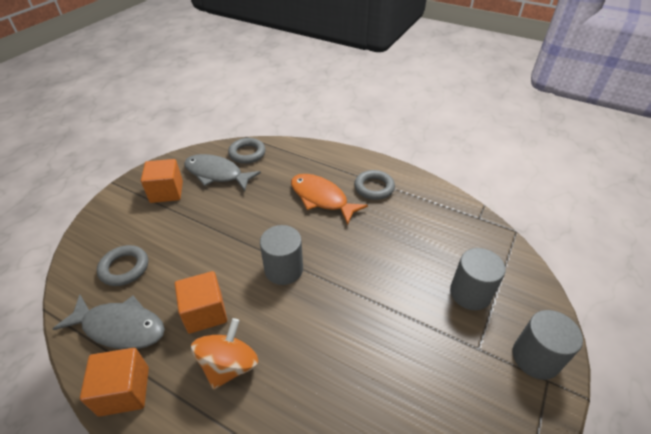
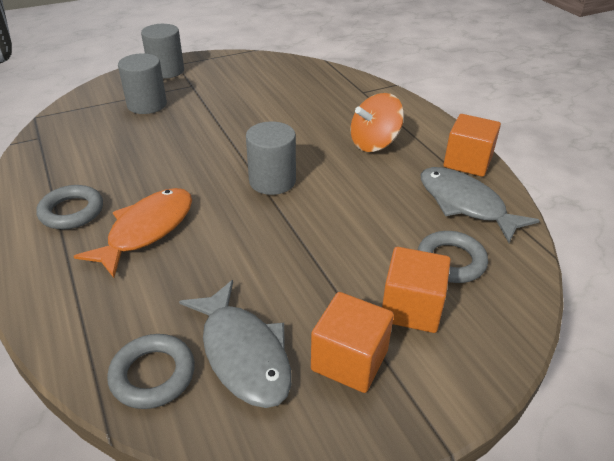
camera: 145 degrees left, 5 degrees down
(205, 312) = (375, 181): orange cube -> orange cube (411, 308)
(321, 198) = (147, 230): orange fish -> orange fish turned 135 degrees counterclockwise

